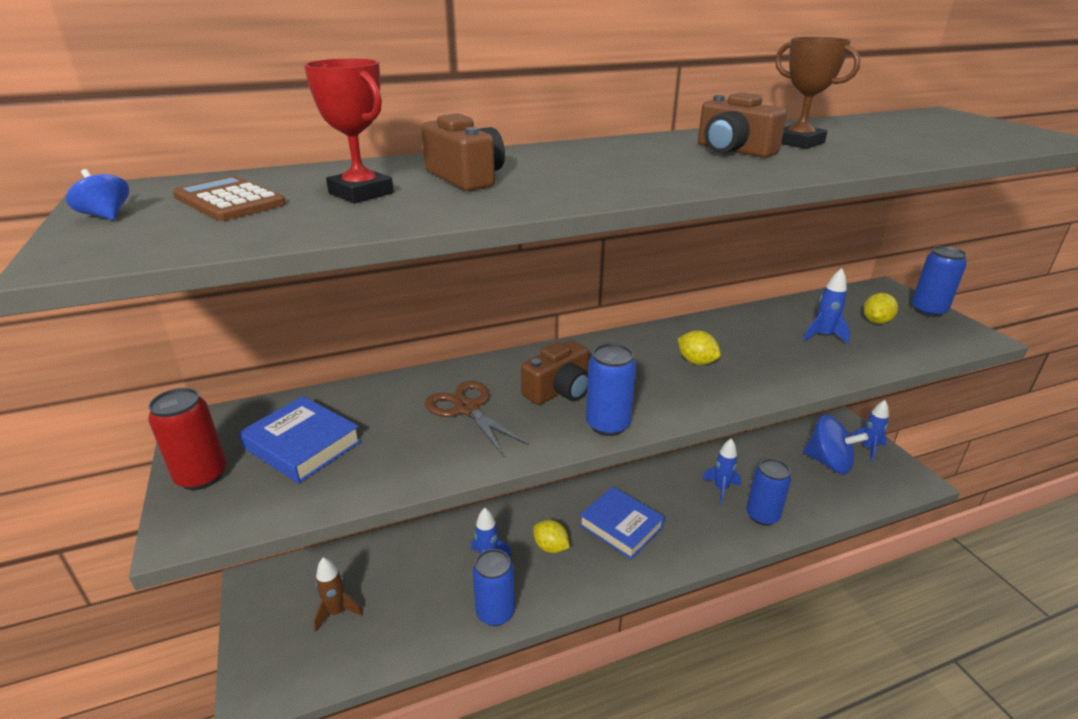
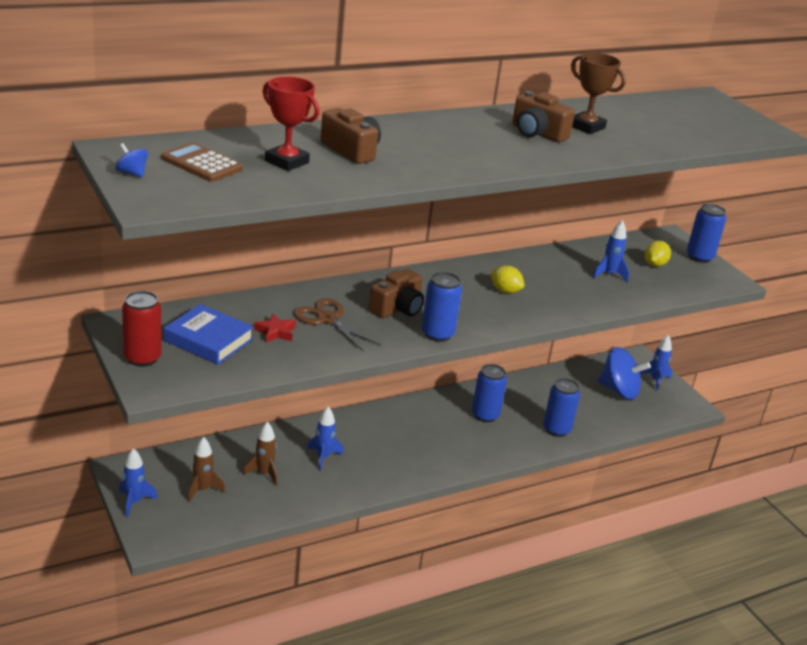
camera: 10 degrees left, 0 degrees up
(395, 430) = (276, 332): none -> red star
(415, 586) = (264, 474): none -> brown rocket
(495, 612) = (335, 491): blue can -> blue can (485, 415)
(550, 547) = (376, 448): yellow lemon -> none
(621, 526) = (435, 434): blue book -> none
(721, 489) = (522, 409): blue rocket -> blue rocket (134, 502)

